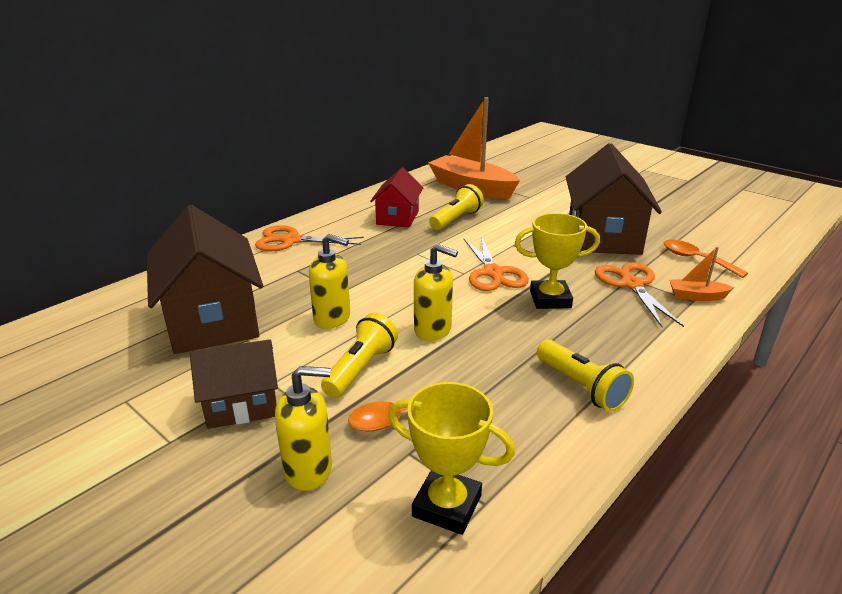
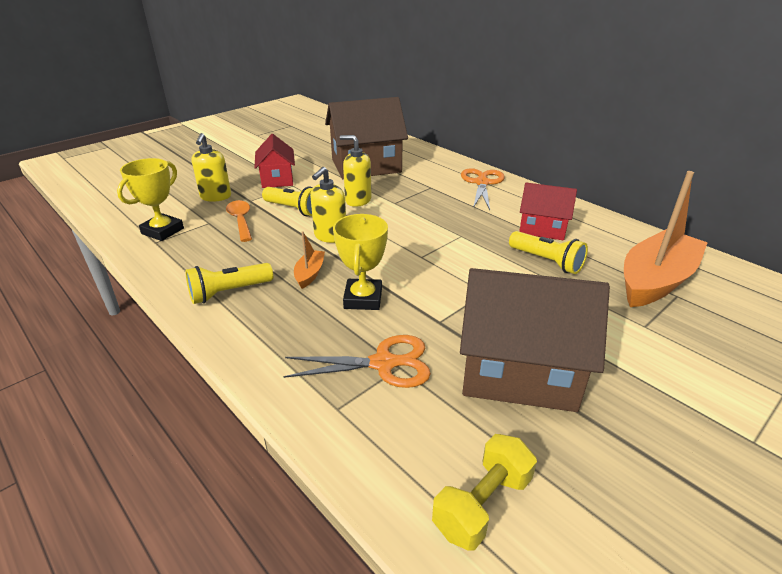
camera: 95 degrees right, 5 degrees up
(242, 405) = (277, 179): brown house -> red house
(332, 318) = (358, 200): yellow soap dispenser -> yellow soap dispenser turned 90 degrees clockwise
(493, 273) = (419, 272): orange scissors -> none
(696, 259) = (449, 454): orange spoon -> none
(696, 296) = (345, 415): orange boat -> orange boat (310, 274)
(721, 250) = (482, 504): none -> yellow dumbbell

